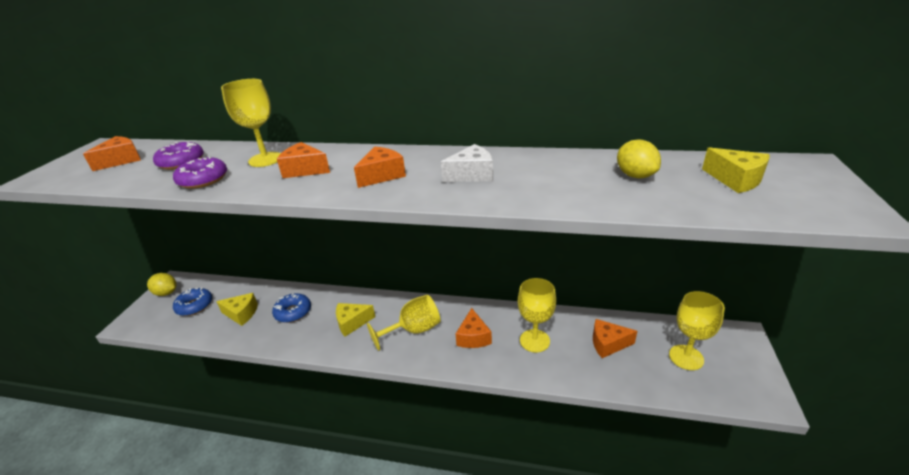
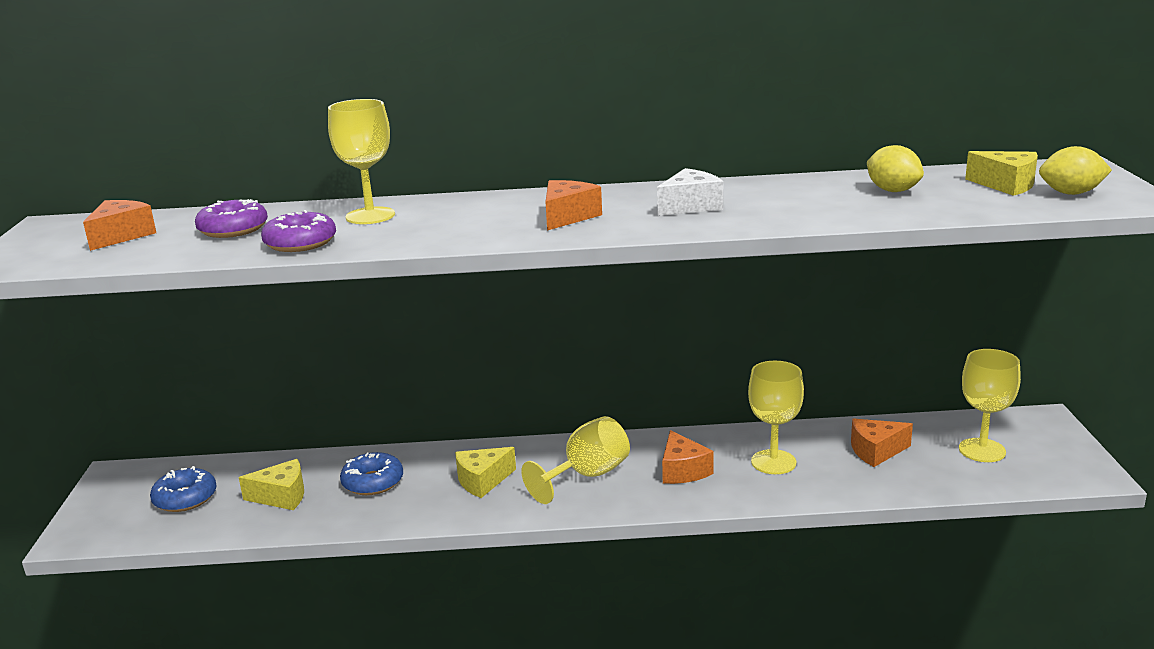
camera: 15 degrees left, 10 degrees down
(166, 293) = (115, 490): yellow lemon -> yellow lemon (1071, 193)
(304, 170) = (446, 221): orange cheese -> none

